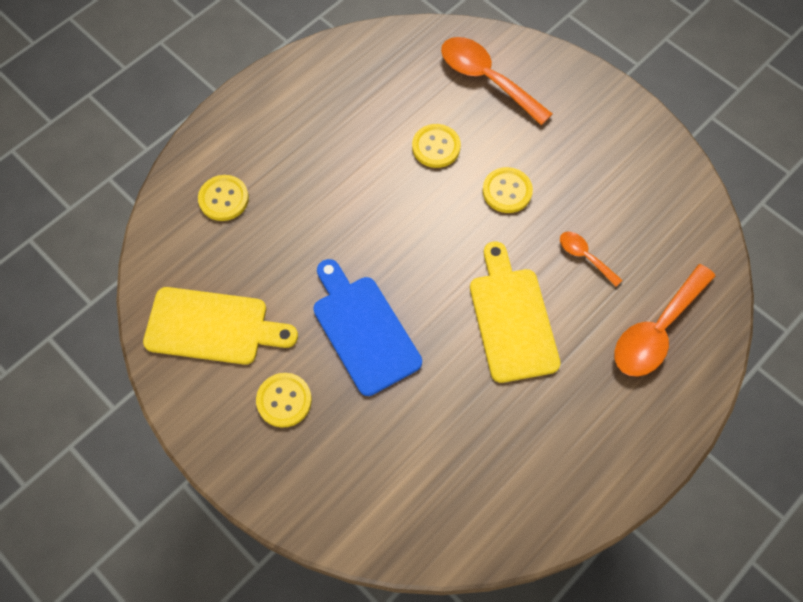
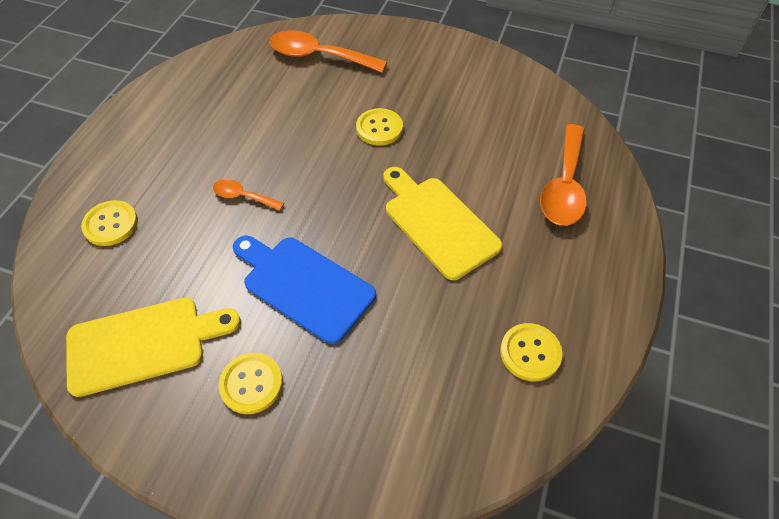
camera: 25 degrees left, 10 degrees down
(436, 147) = (300, 116): yellow button -> yellow button (530, 353)
(585, 257) = (472, 153): orange spoon -> orange spoon (243, 196)

